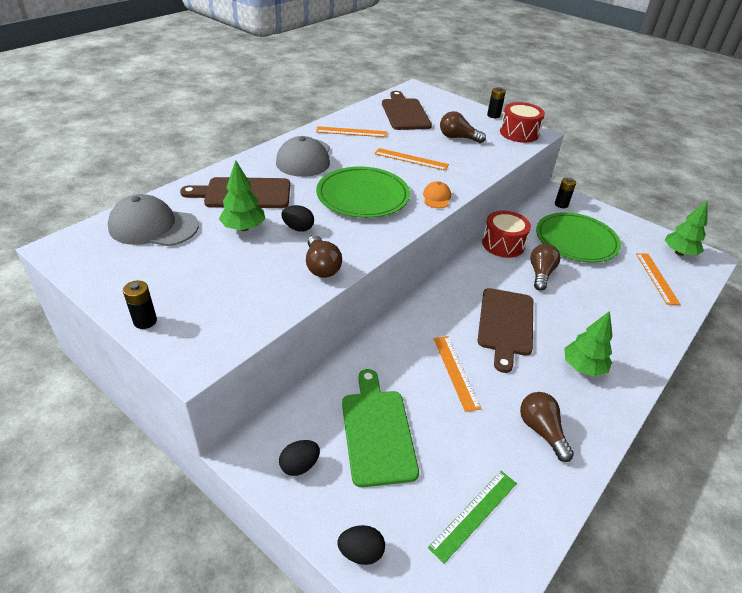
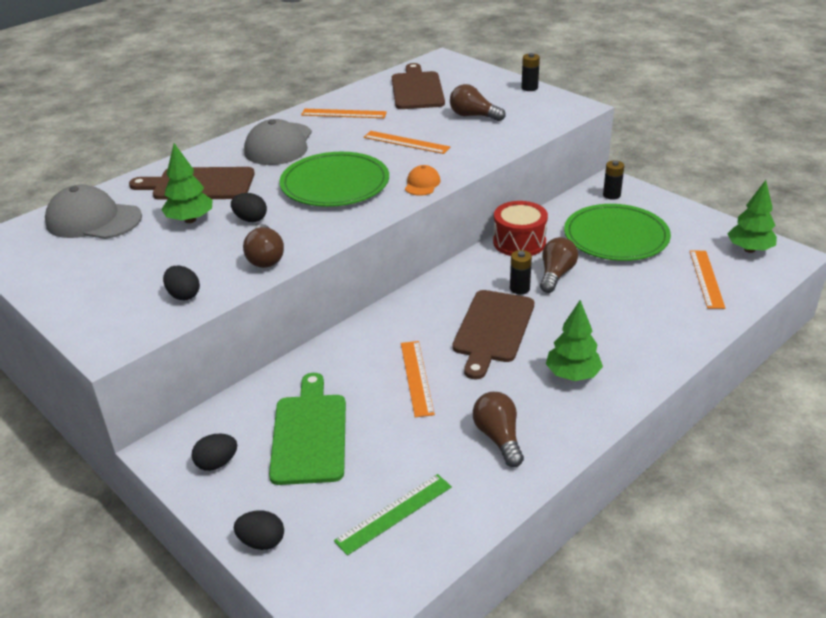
camera: 10 degrees right, 5 degrees down
(145, 321) = (66, 309): black battery -> black battery (519, 288)
(256, 305) = (184, 295): none -> black egg
(519, 133) = (554, 108): red drum -> none

